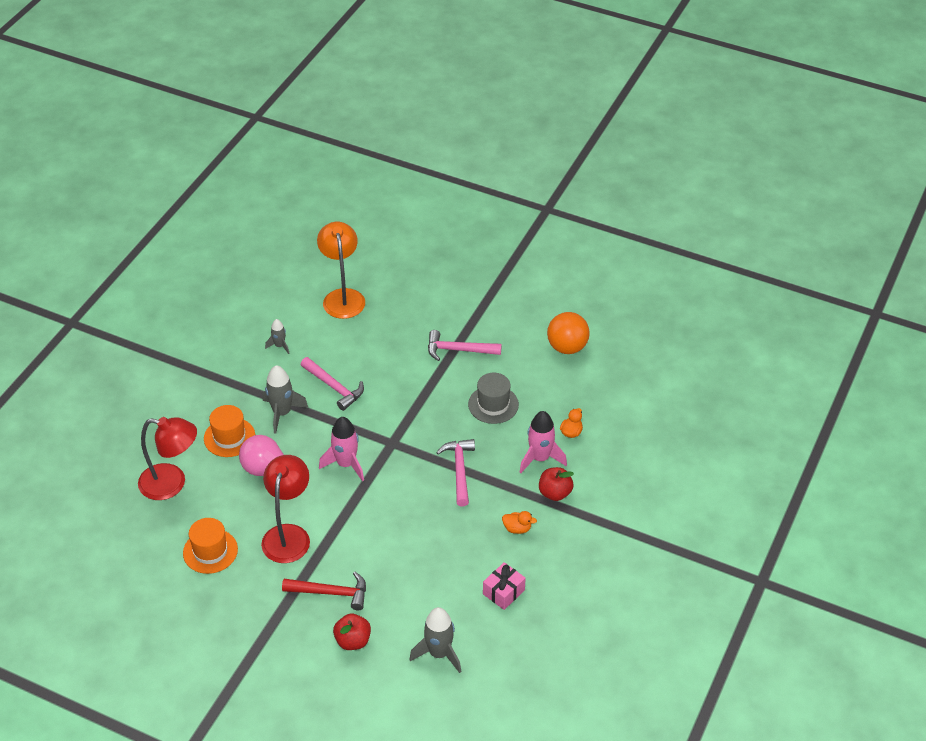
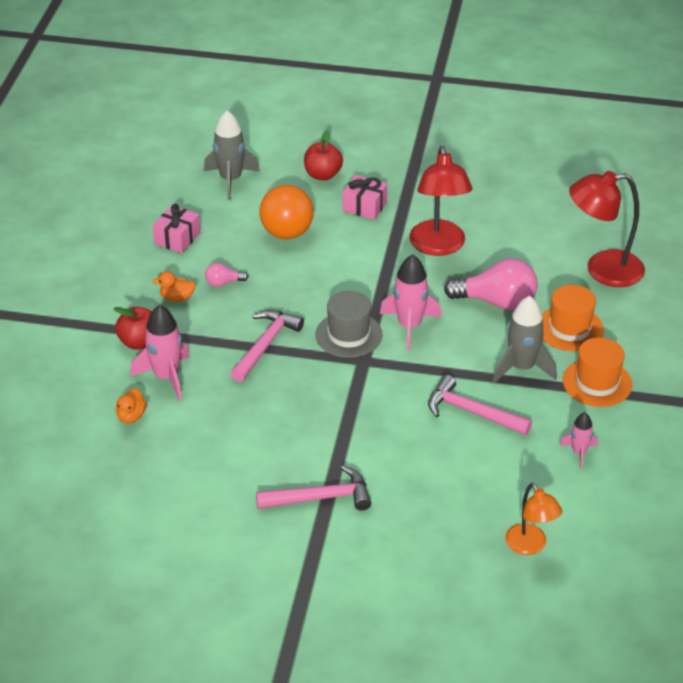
camera: 165 degrees right, 5 degrees down
(210, 551) = (515, 218): orange hat -> orange hat (597, 382)
(279, 346) = (579, 453): grey rocket -> pink rocket
(331, 593) = (364, 207): red hammer -> pink gift
(342, 297) = (530, 546): orange lamp -> orange lamp, size x0.61
(459, 470) = (265, 345): pink hammer -> pink hammer turned 135 degrees counterclockwise
(476, 536) = (223, 283): none -> pink light bulb
(493, 404) = (246, 431): grey hat -> grey hat (348, 335)
(567, 347) = (159, 534): orange ball -> orange ball (287, 233)

